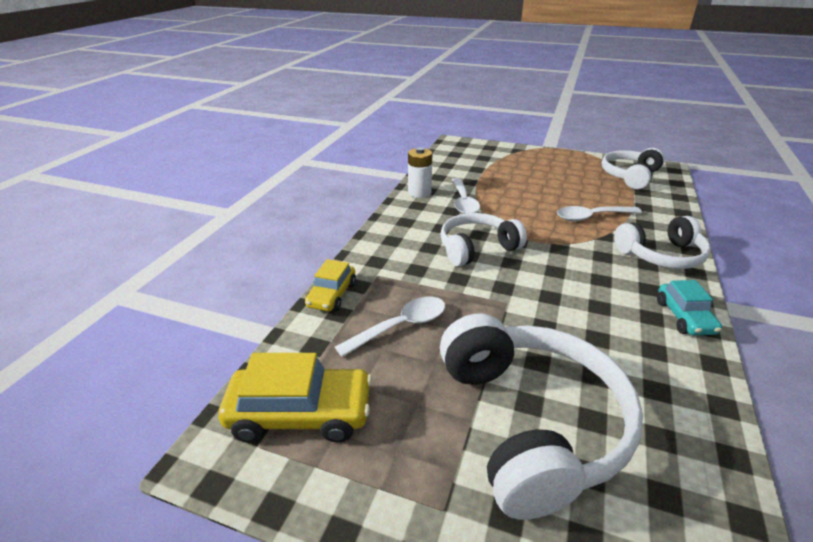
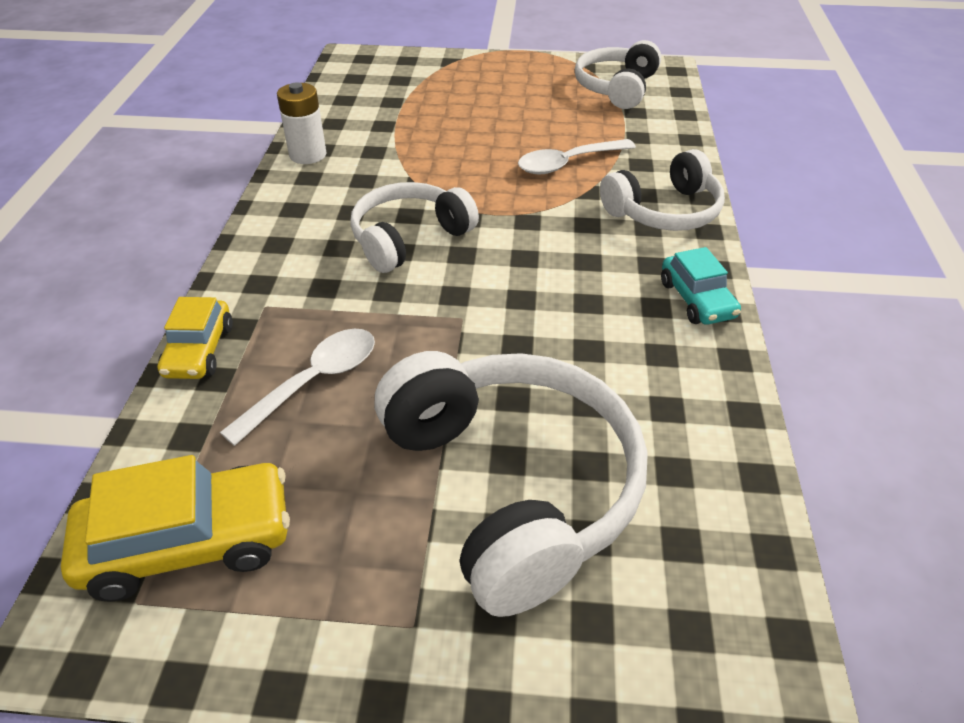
camera: 15 degrees left, 10 degrees up
(463, 202) = (379, 163): white spoon -> none

